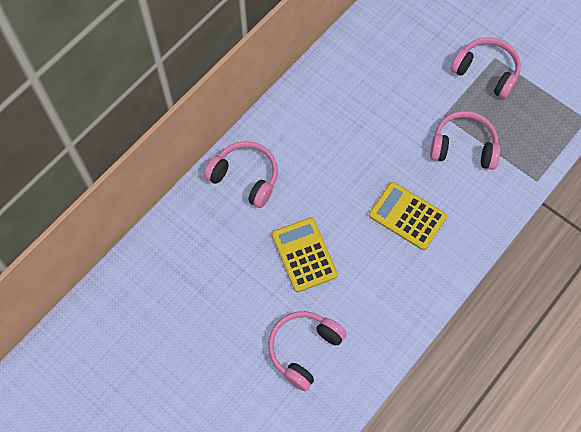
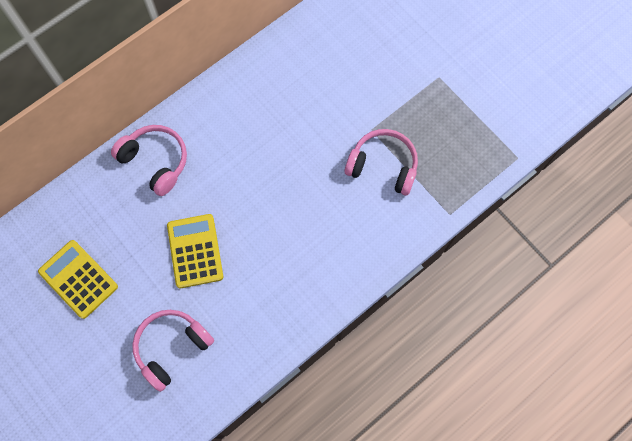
camera: 10 degrees right, 5 degrees up
(407, 216) = (308, 229): yellow calculator -> yellow calculator (78, 279)
(486, 72) = (426, 91): pink headphones -> none

